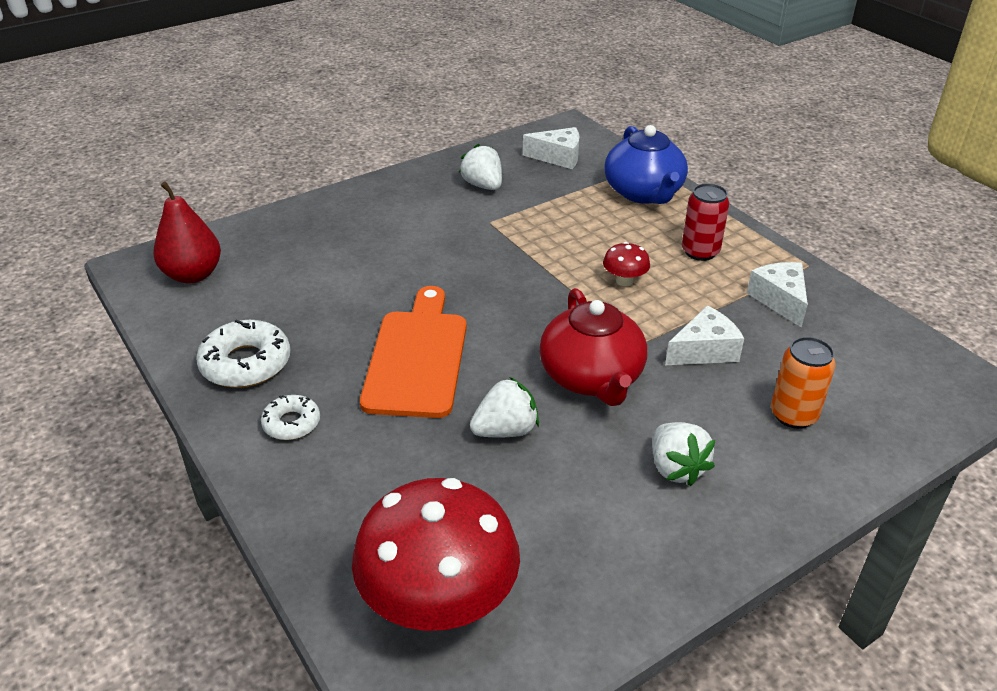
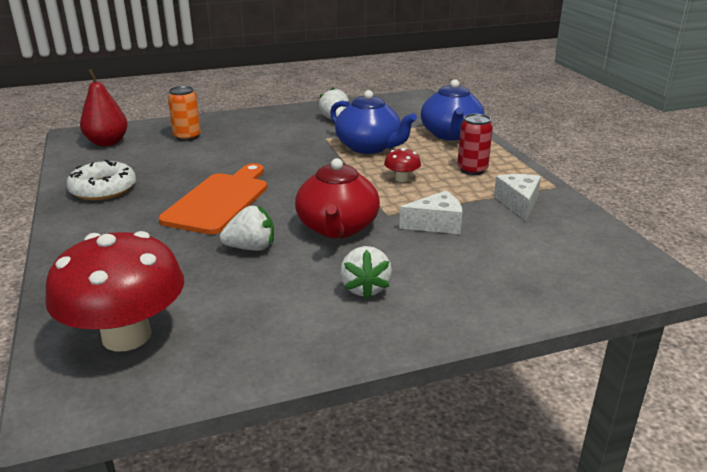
camera: 15 degrees right, 10 degrees down
(291, 423) = (107, 223): white donut -> none
(554, 230) = (369, 147): none -> blue teapot
(558, 157) = (400, 110): white cheese -> none
(793, 415) = (484, 271): orange can -> orange can (187, 137)

